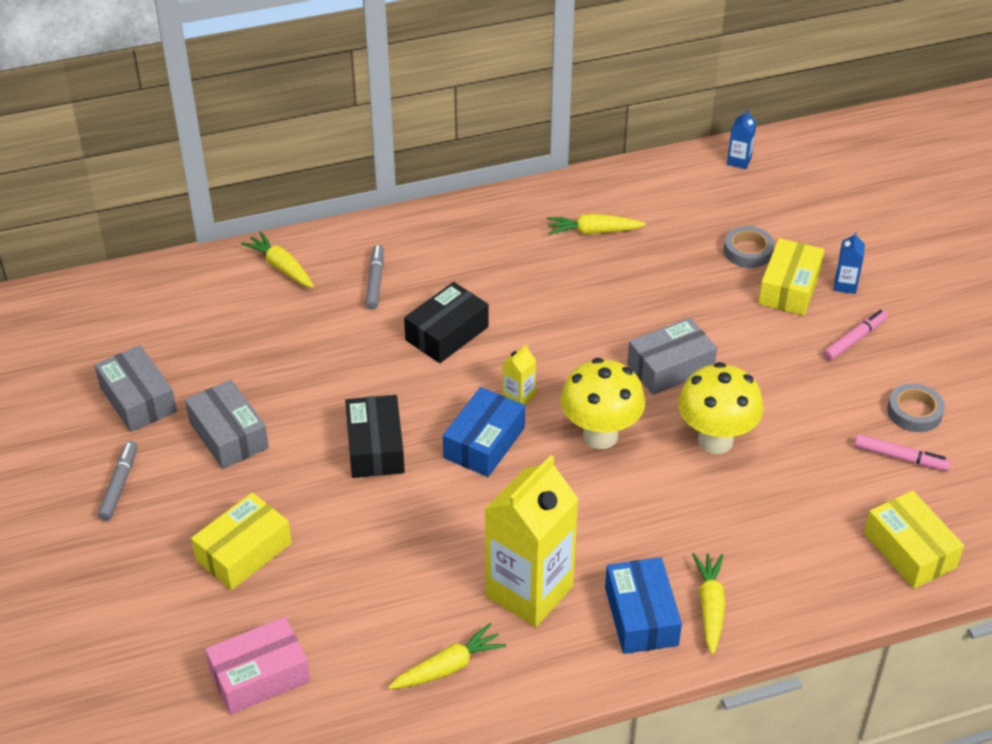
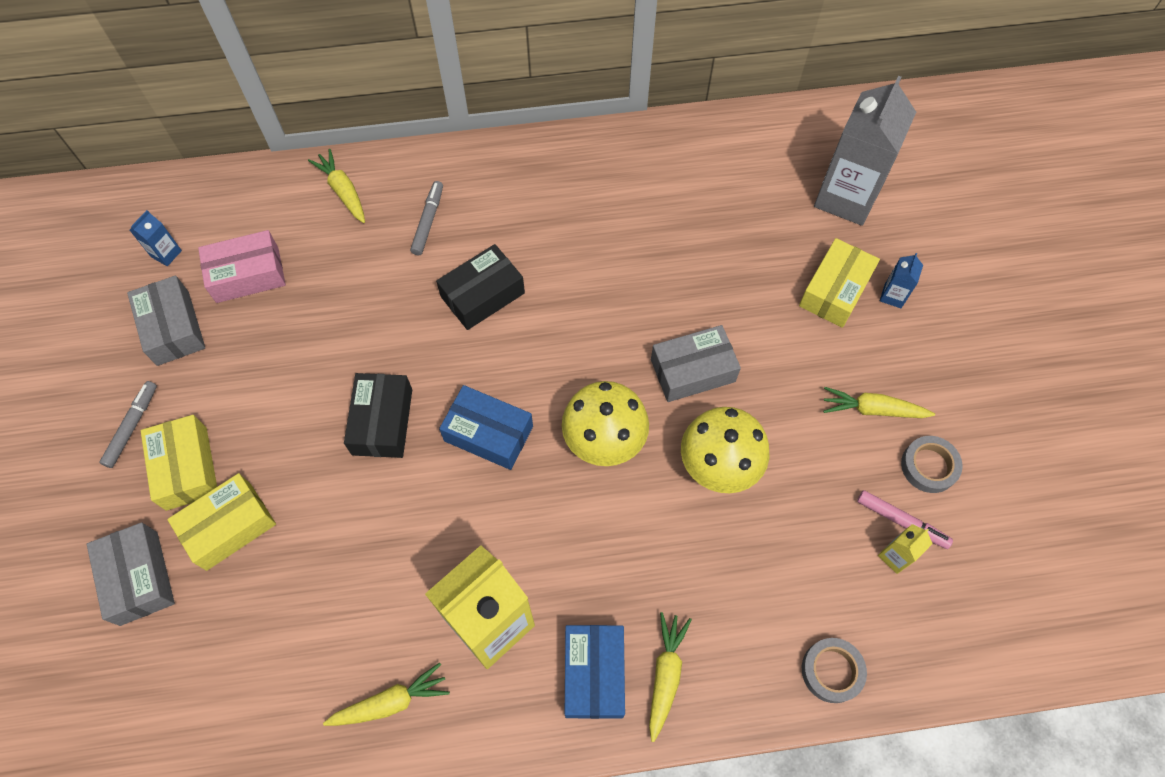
camera: 10 degrees right, 20 degrees up
(229, 435) = (247, 384): grey box -> grey box (139, 578)
(260, 676) = (209, 679): pink box -> pink box (247, 275)
(484, 443) = (488, 433): blue box -> blue box turned 75 degrees clockwise
(518, 397) = (534, 383): yellow carton -> yellow carton (895, 556)
(593, 231) = (654, 192): yellow carrot -> yellow carrot (872, 409)
(739, 161) = (819, 126): blue carton -> blue carton (166, 253)
(748, 251) = (803, 239): grey tape -> grey tape (832, 671)
(780, 214) = (846, 197): none -> grey carton
(854, 339) = (887, 365): pink marker -> none
(909, 550) = (885, 640): yellow box -> yellow box (186, 468)

